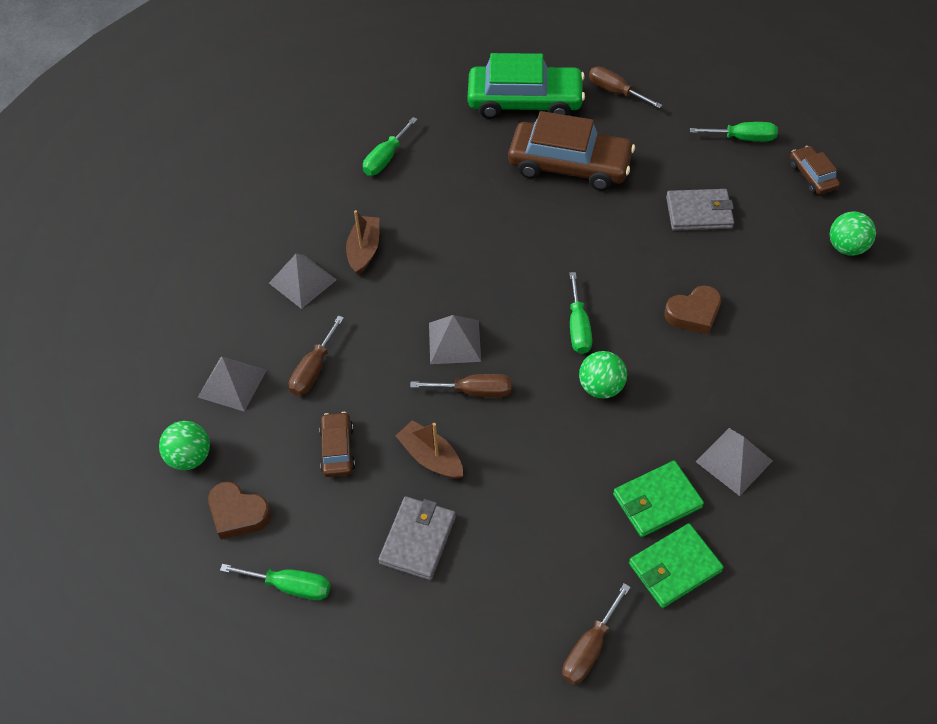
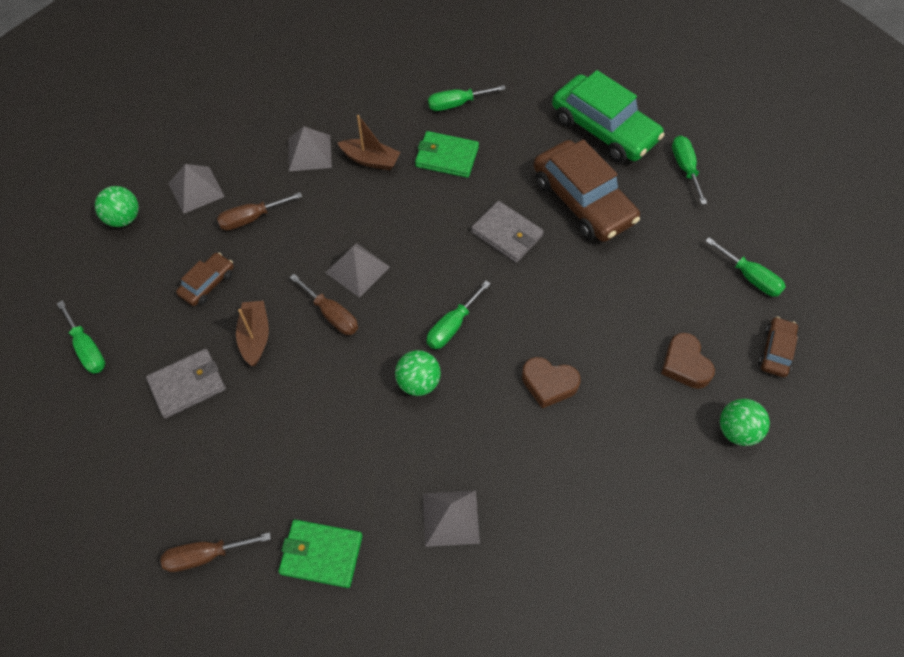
camera: 40 degrees right, 5 degrees up
(238, 513) = (110, 277): brown heart -> brown heart (685, 364)
(364, 250) = (371, 160): brown boat -> brown boat turned 60 degrees clockwise
(615, 91) = (685, 168): brown screwdriver -> green screwdriver
(657, 501) = (363, 497): green wallet -> green wallet (446, 157)
(699, 212) = (643, 310): grey wallet -> grey wallet (507, 234)

